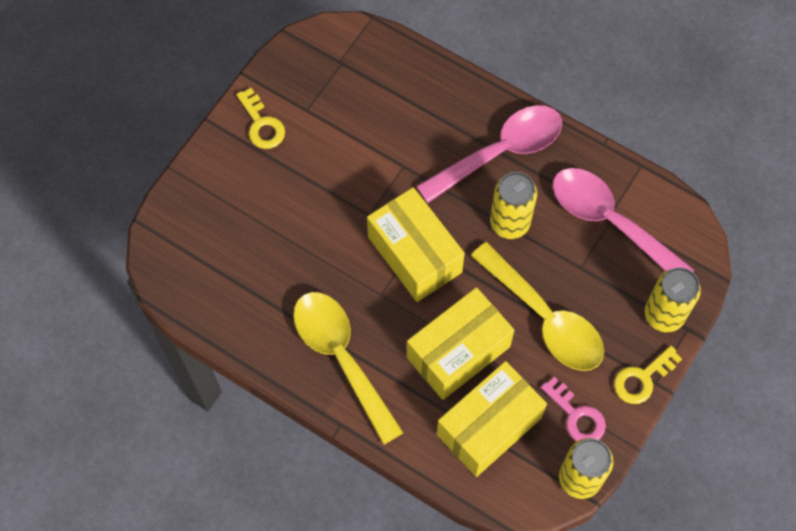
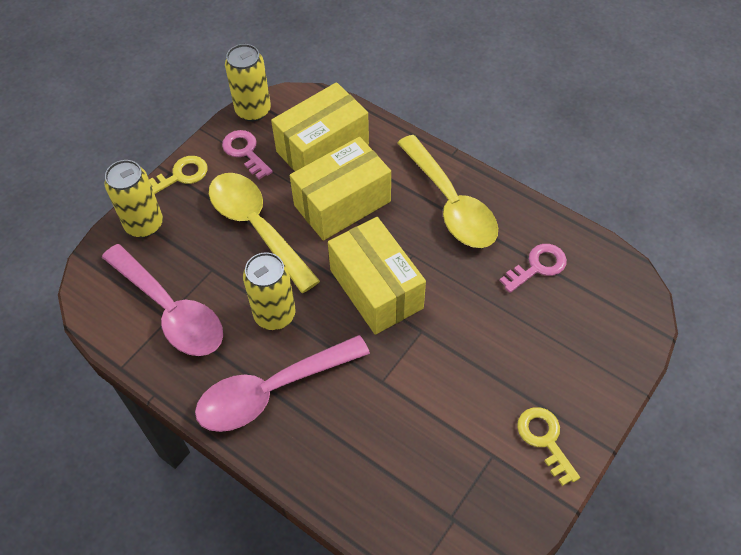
camera: 175 degrees left, 10 degrees down
(254, 287) = (537, 267): none -> pink key

